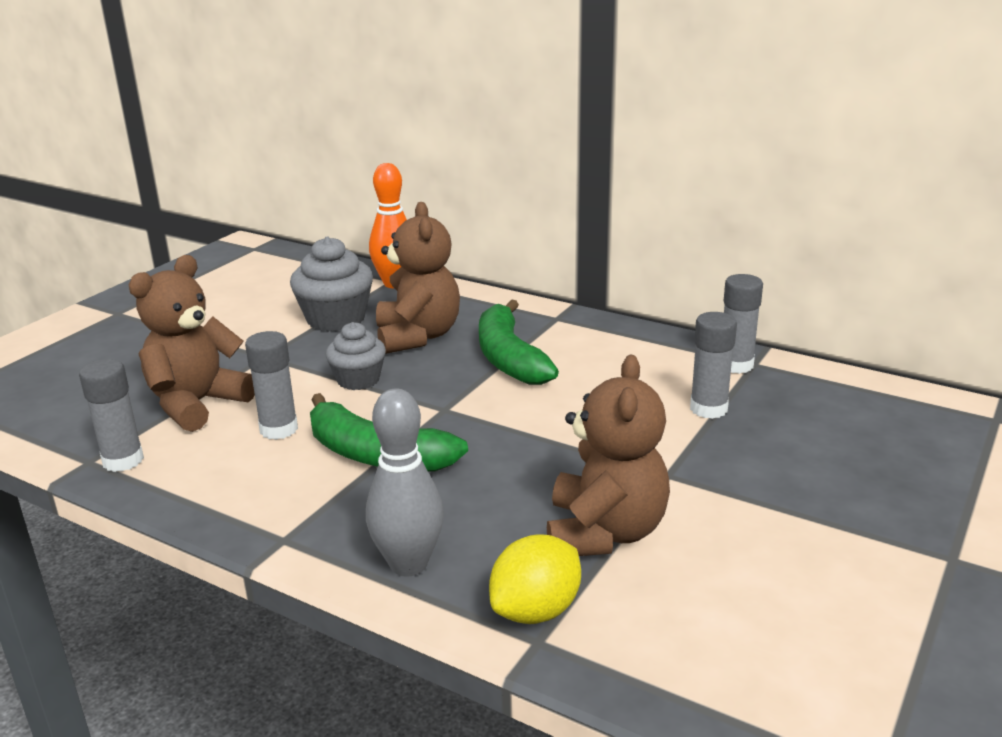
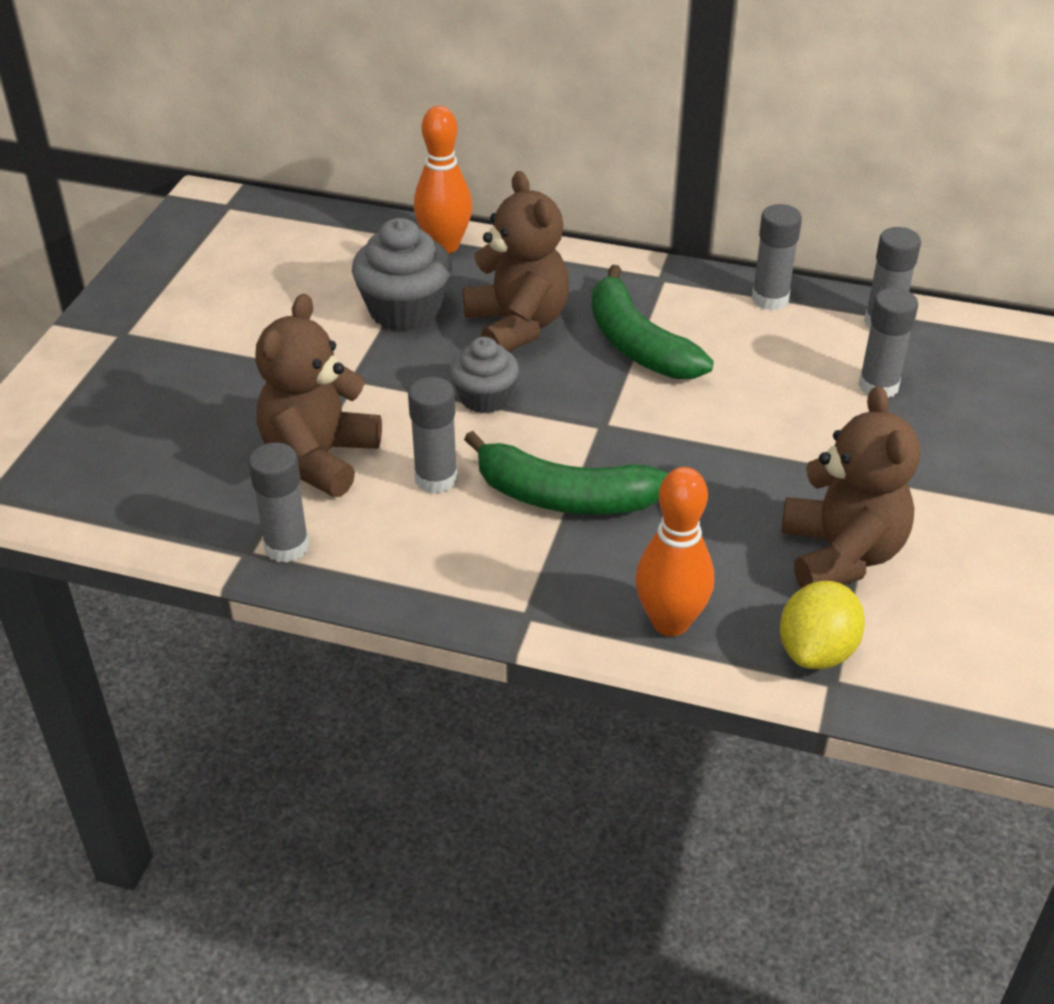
camera: 15 degrees left, 15 degrees up
(408, 564) = (670, 622): grey bowling pin -> orange bowling pin
(642, 339) = (770, 299): none -> grey glue stick

